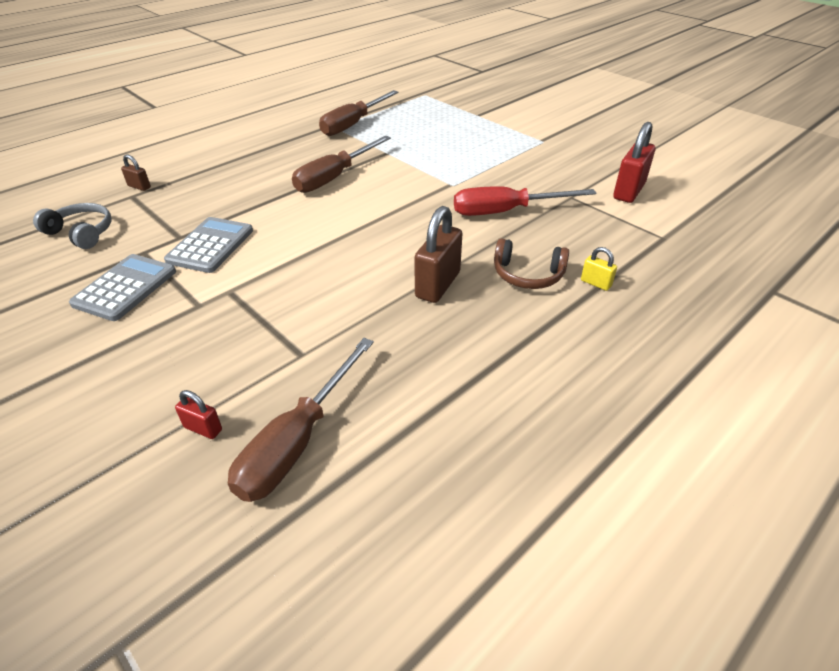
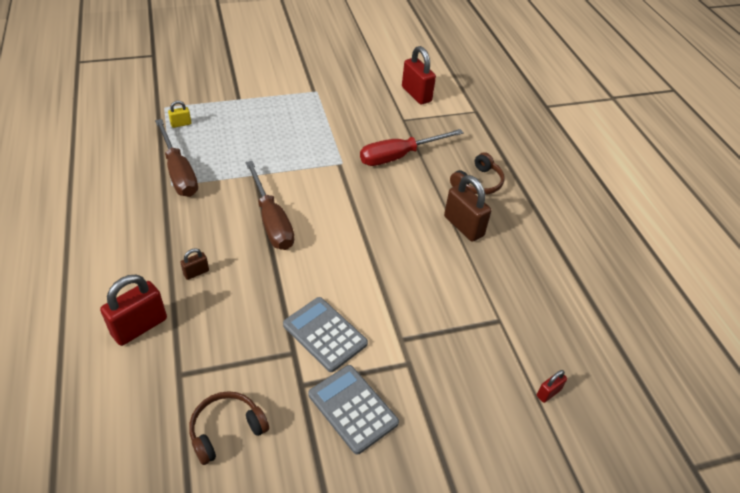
camera: 65 degrees left, 5 degrees up
(81, 233) = (226, 430): grey headphones -> brown headphones
(139, 187) = (163, 364): brown padlock -> brown padlock (196, 272)
(172, 166) = (139, 327): none -> red padlock
(297, 441) = (578, 348): brown screwdriver -> none
(506, 211) = (399, 156): red screwdriver -> red screwdriver turned 45 degrees clockwise
(595, 283) = (503, 161): yellow padlock -> yellow padlock (181, 124)

